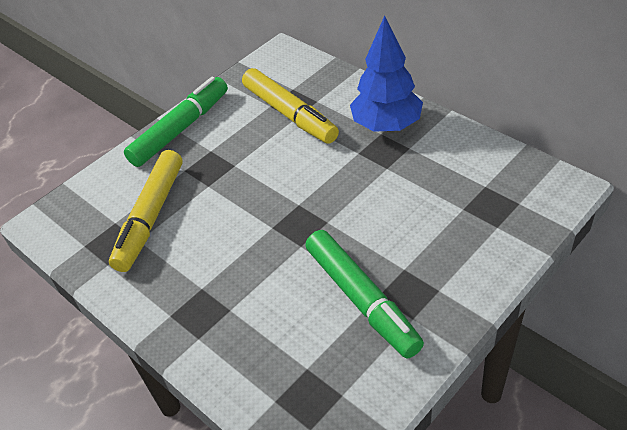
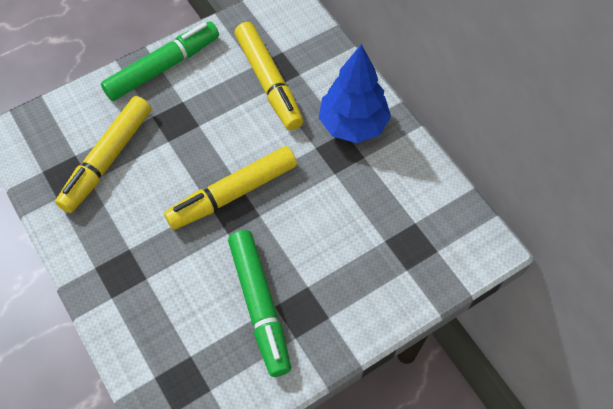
camera: 10 degrees right, 15 degrees up
(292, 211) = (233, 193): none -> yellow marker

